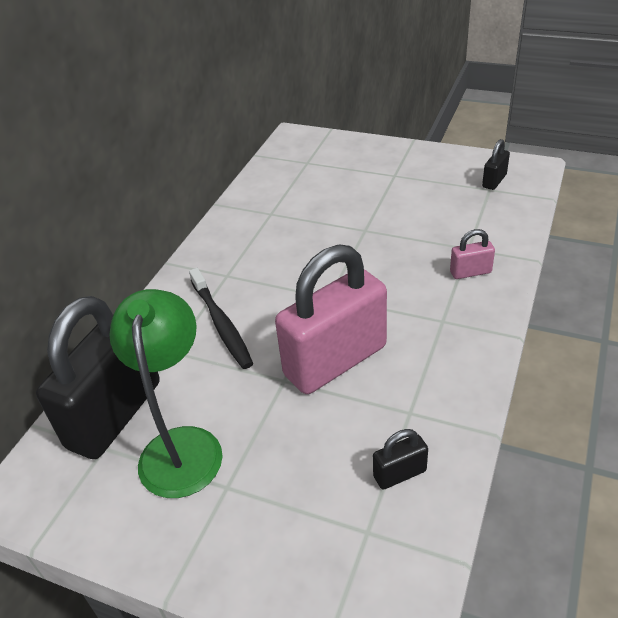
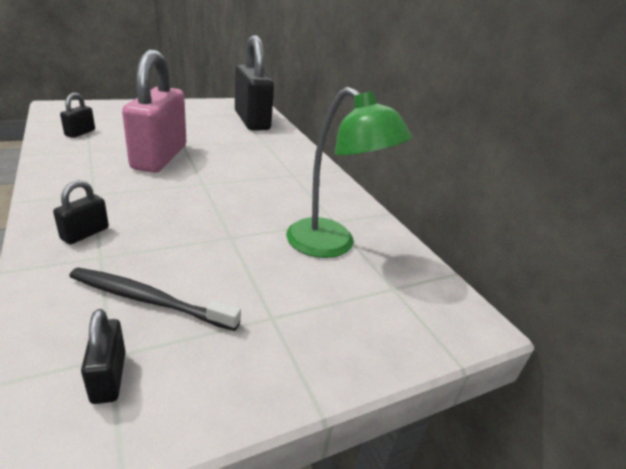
camera: 125 degrees right, 10 degrees down
(182, 445) = (206, 120): green lamp -> green lamp (332, 245)
(221, 324) = (254, 154): black toothbrush -> black toothbrush (149, 300)
(470, 272) = (85, 234): pink padlock -> black padlock

